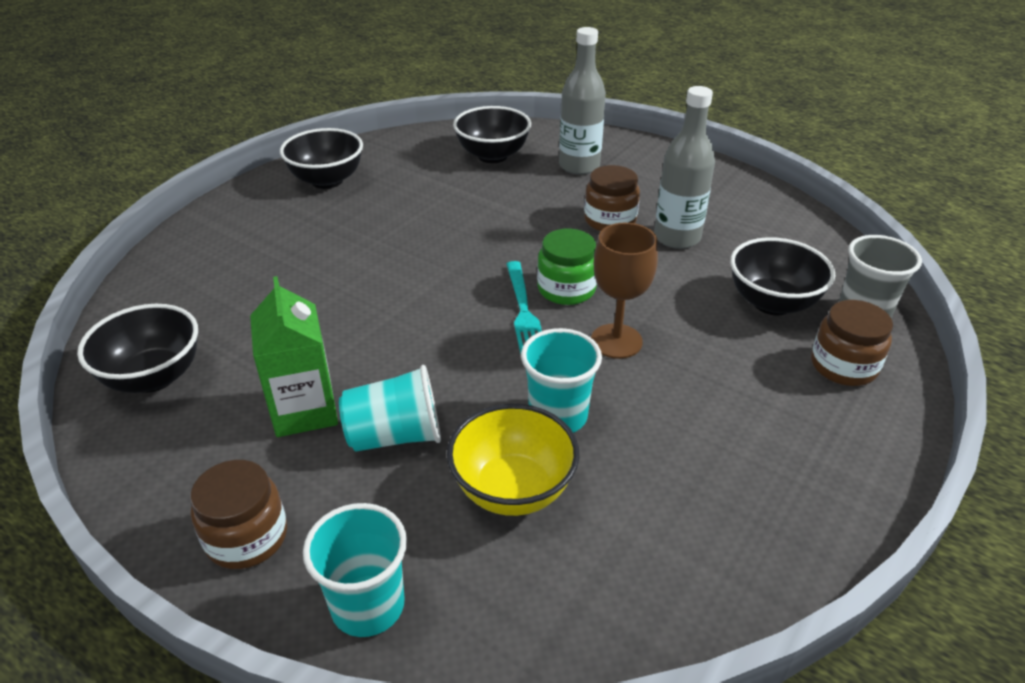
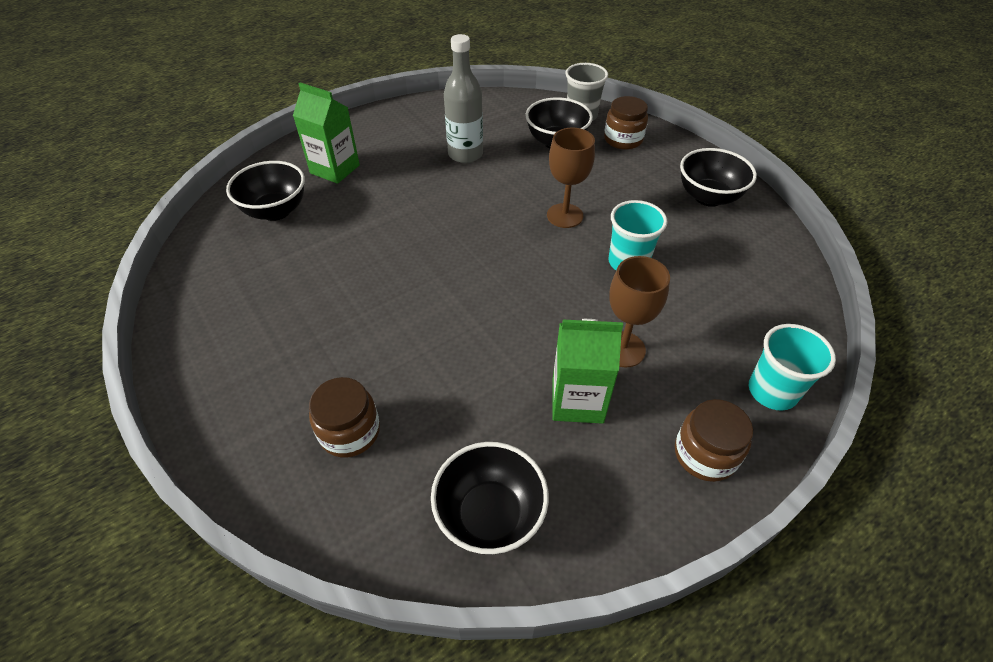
camera: 70 degrees left, 10 degrees up
(327, 180) = (222, 333): black bowl -> black bowl (708, 197)
(395, 436) = (622, 349): turquoise cup -> brown goblet
(513, 489) = (688, 300): yellow bowl -> none
(523, 310) = (510, 249): turquoise fork -> none
(566, 289) = (496, 222): green jar -> none
(579, 166) = (335, 169): grey bottle -> green carton
(610, 220) = (423, 177): brown jar -> brown jar (350, 432)

